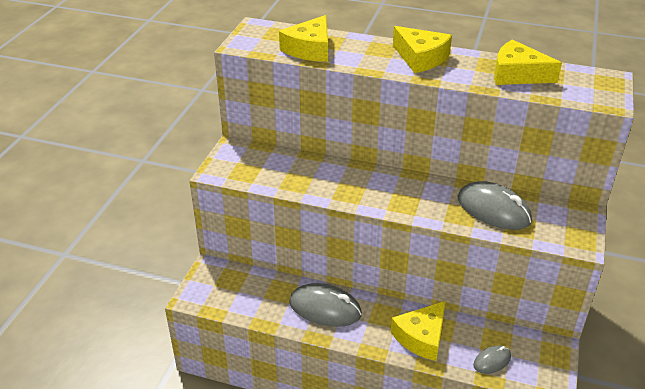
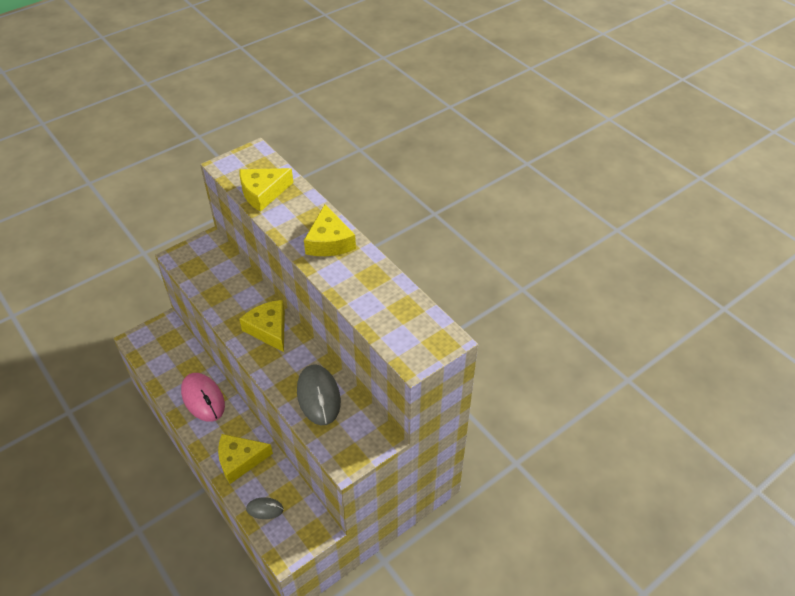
camera: 35 degrees right, 10 degrees up
(325, 308) = (203, 398): grey mouse -> pink mouse
(517, 74) = (379, 296): yellow cheese -> yellow cheese (269, 329)

